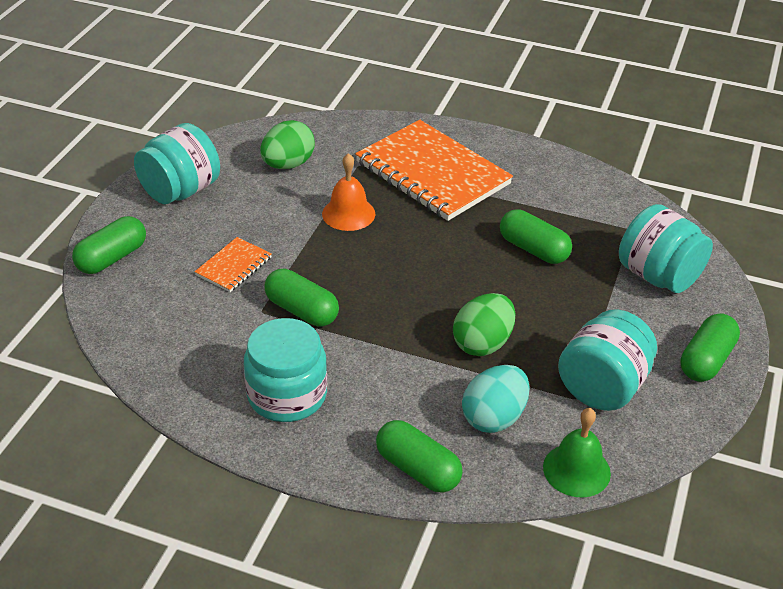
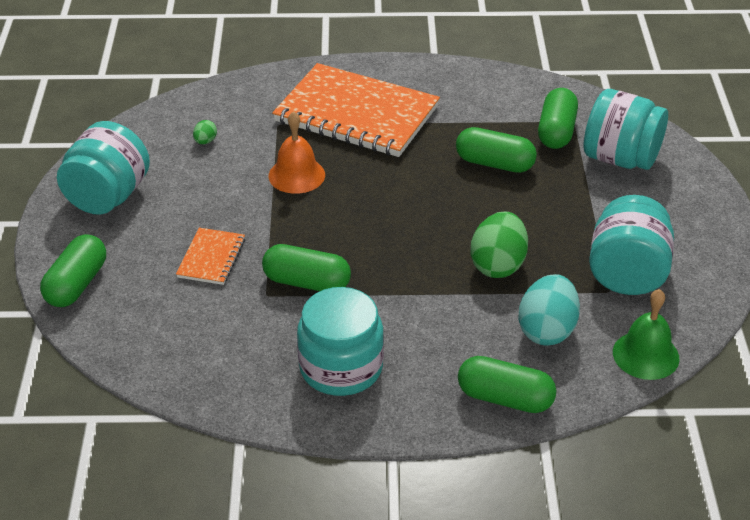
camera: 20 degrees left, 0 degrees up
(288, 164) = (205, 141): green egg -> green egg, size x0.45
(706, 360) = (702, 224): green capsule -> green capsule (556, 131)

